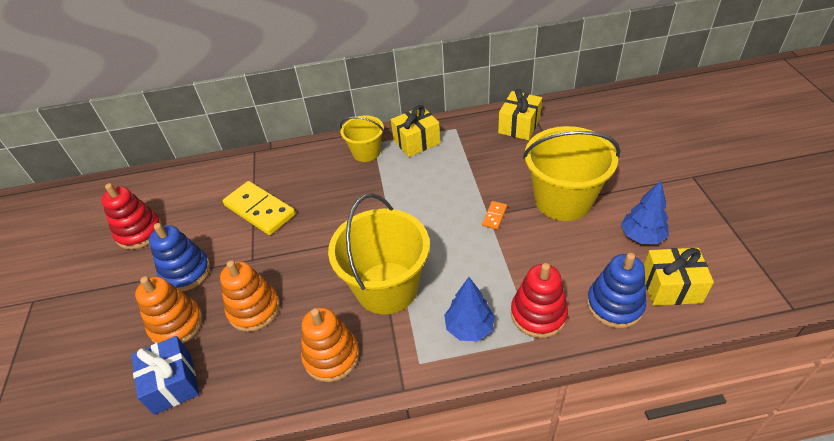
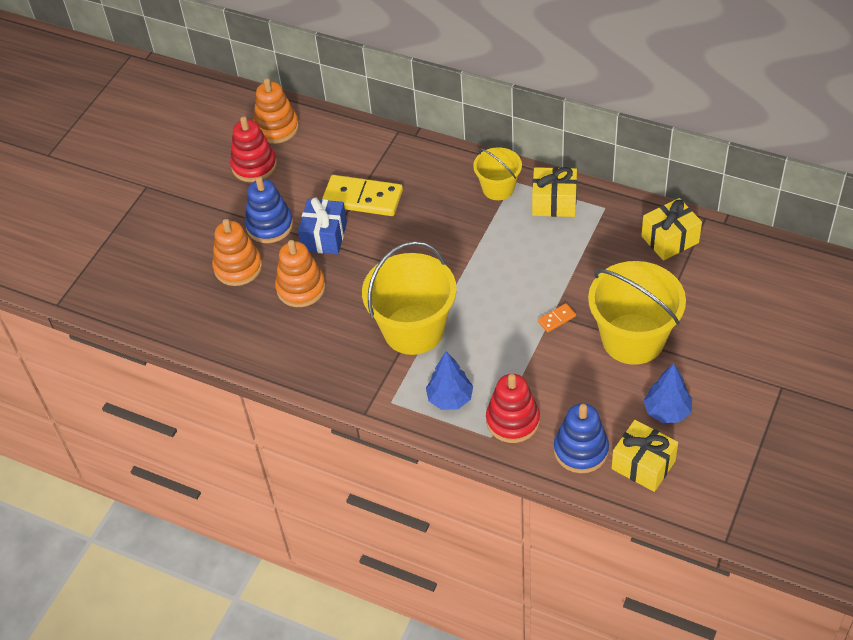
camera: 35 degrees right, 5 degrees up
(173, 383) = (211, 313): blue gift -> blue gift (324, 236)
(259, 210) = (362, 198): yellow domino -> yellow domino turned 60 degrees counterclockwise
(331, 356) = (332, 359): orange stacking toy -> orange stacking toy (276, 128)

